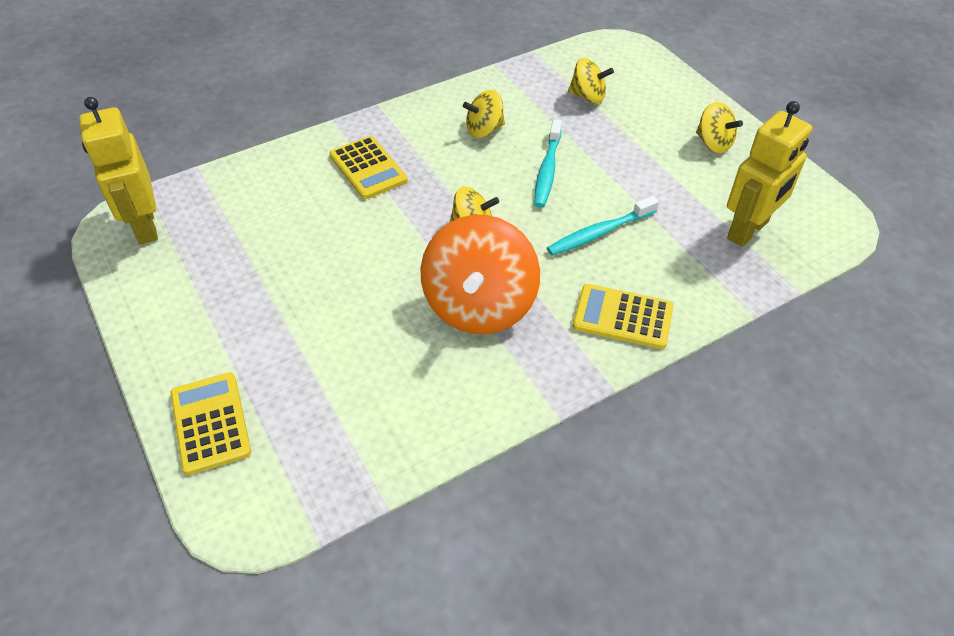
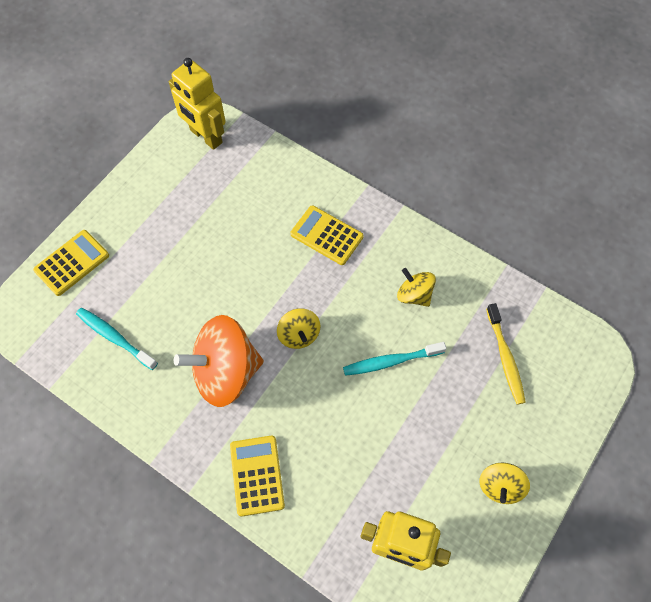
camera: 65 degrees right, 15 degrees up
(145, 226) = (205, 136): yellow robot -> yellow robot turned 90 degrees counterclockwise
(368, 168) = (326, 235): yellow calculator -> yellow calculator turned 90 degrees clockwise
(588, 97) = (505, 357): yellow spinning top -> yellow toothbrush
(600, 232) = (338, 428): turquoise toothbrush -> turquoise toothbrush (115, 338)

